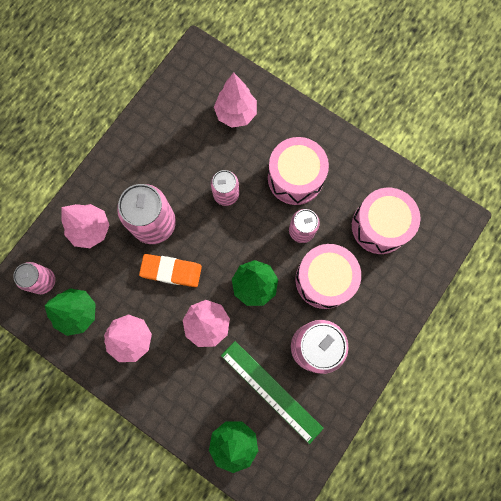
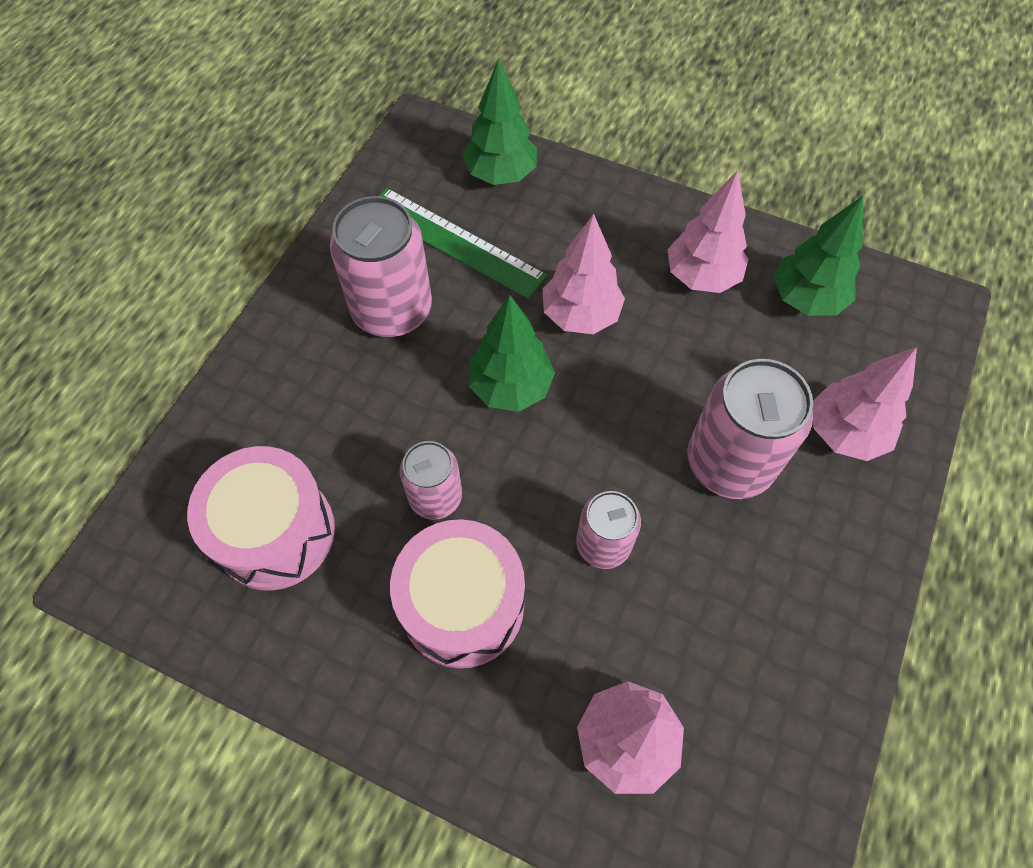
camera: 170 degrees right, 15 degrees down
(43, 281) = (888, 336): pink can -> none
(171, 271) = (669, 386): orange eraser -> none
(324, 279) = (382, 416): pink drum -> none

